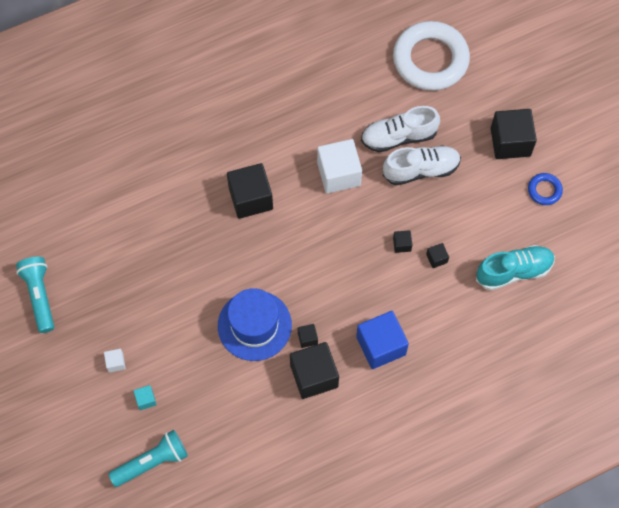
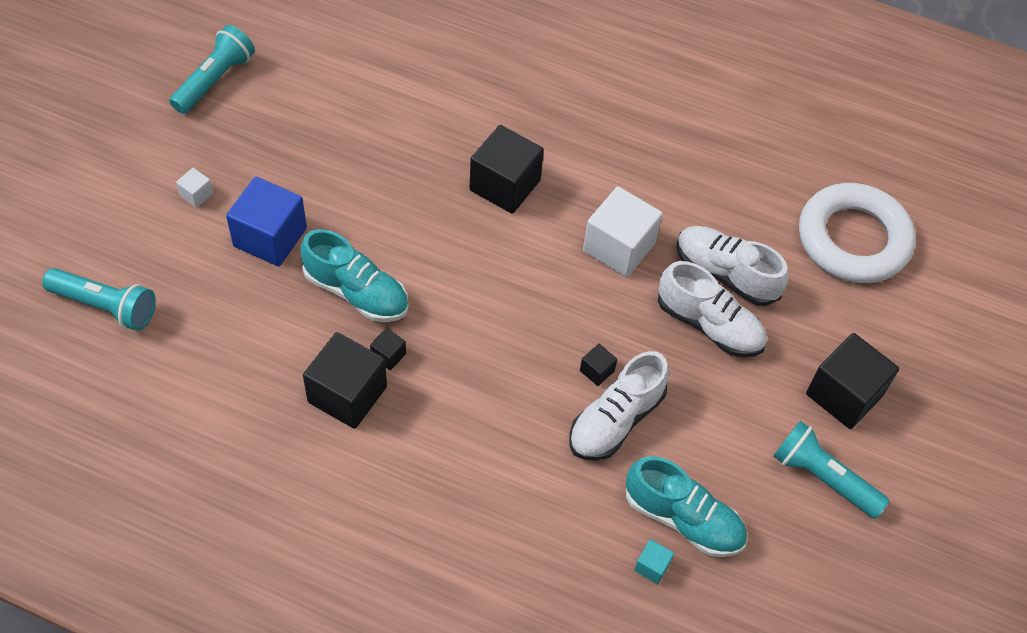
camera: 45 degrees right, 10 degrees down
(146, 400) = (176, 250): turquoise cube -> turquoise cube (652, 566)
(254, 325) = (356, 292): blue hat -> turquoise shoe
(381, 345) = (448, 438): blue cube -> blue cube (270, 237)
(436, 258) = (615, 420): black cube -> white shoe
(544, 190) = (823, 478): blue ring -> turquoise flashlight

